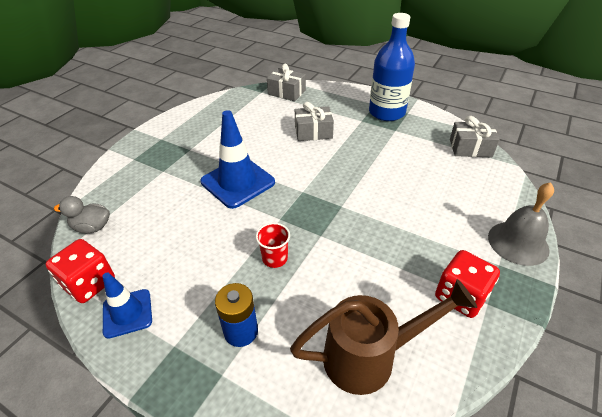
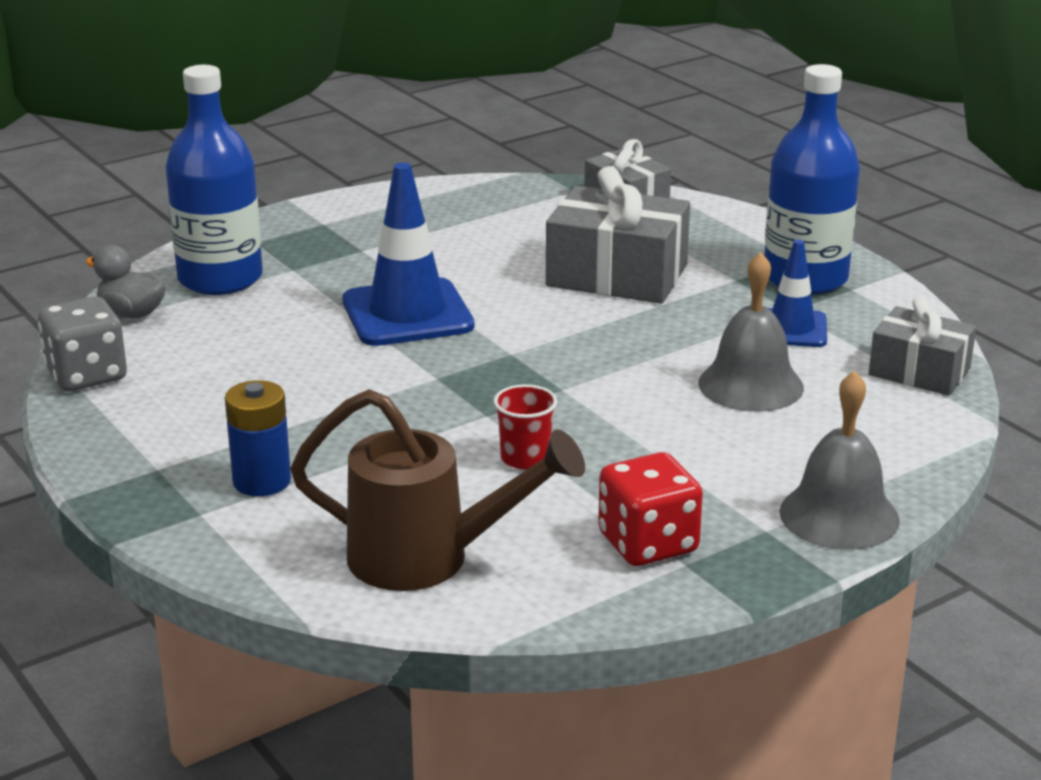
camera: 25 degrees right, 15 degrees down
(89, 283) = (86, 375): red dice -> grey dice
(127, 313) = (118, 419): blue traffic cone -> blue traffic cone (791, 329)
(129, 188) = (220, 279): none -> blue bottle
(275, 258) = (383, 421): red cup -> red cup (525, 458)
(313, 132) = (617, 276): grey gift -> grey gift, size x1.59
(416, 176) = (750, 385): none -> grey bell

